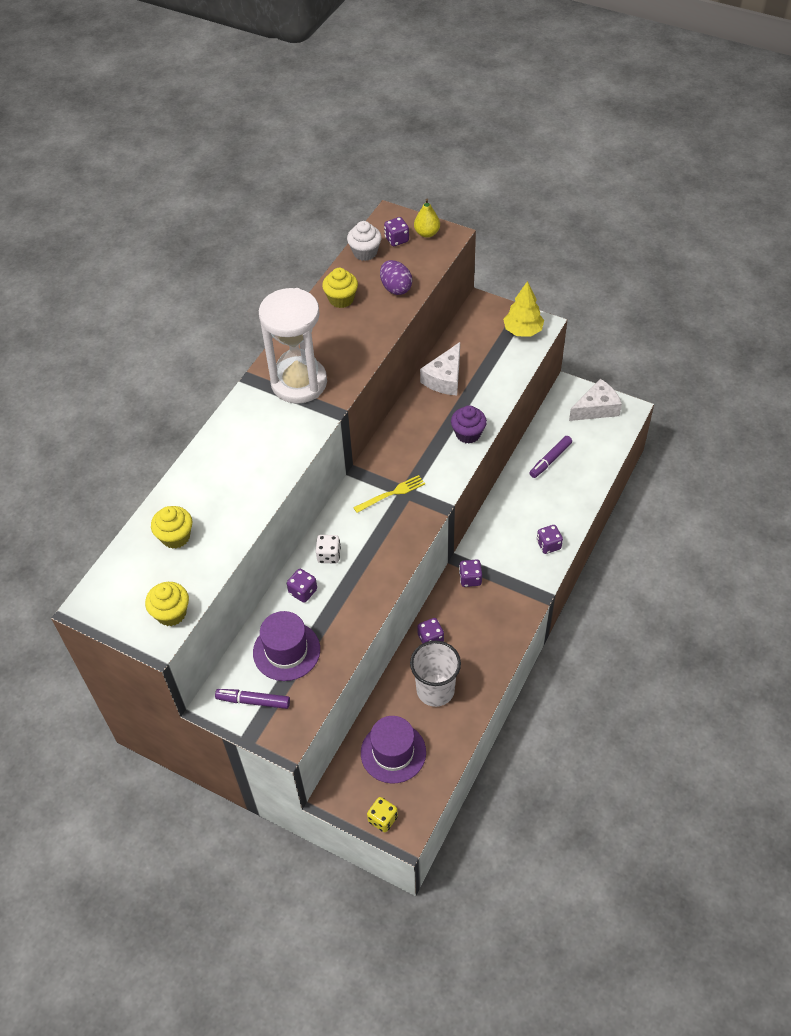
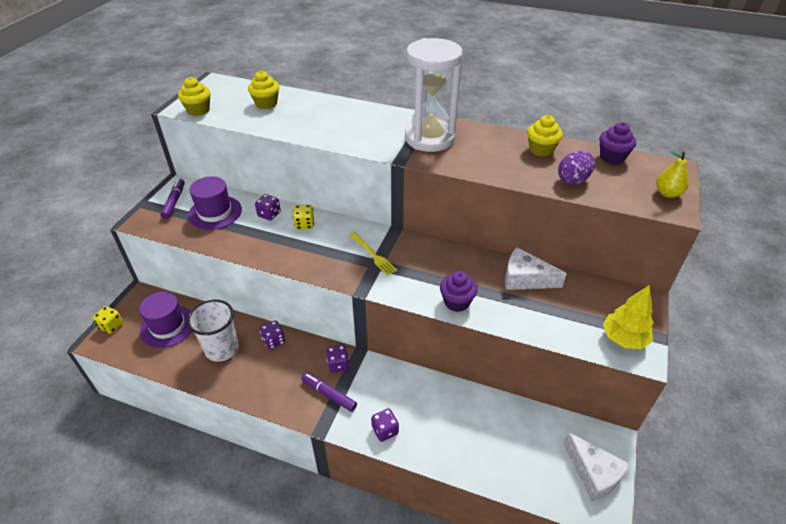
camera: 80 degrees right, 10 degrees down
(329, 555) = (304, 224): white dice -> yellow dice
(365, 252) = (612, 157): white cupcake -> purple cupcake
(396, 239) = (643, 174): purple dice -> none
(550, 460) = (500, 426): purple marker -> purple marker (329, 395)

